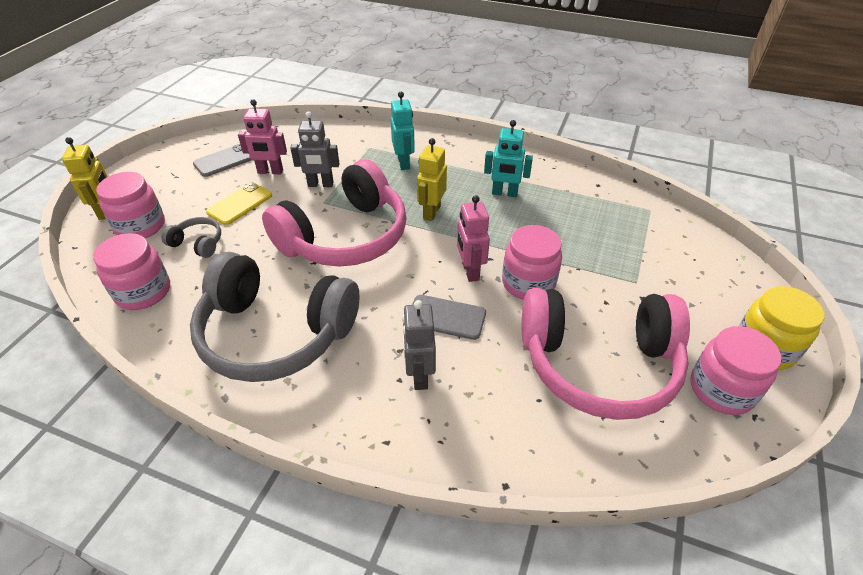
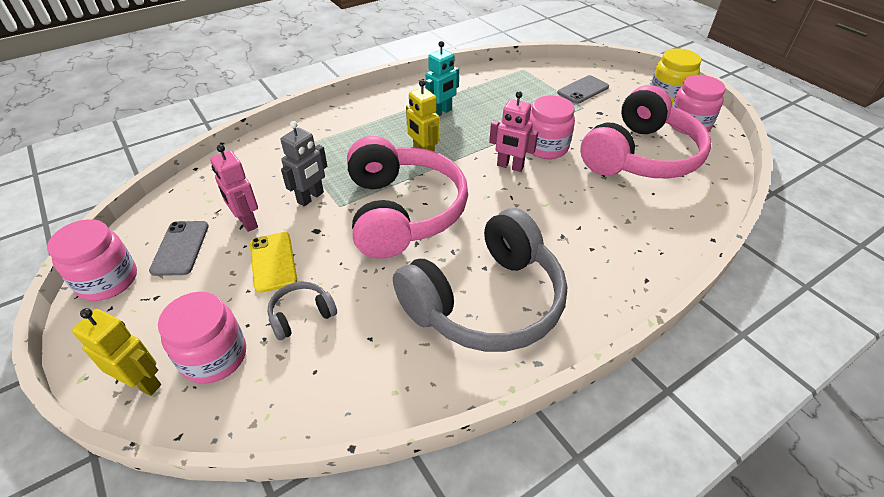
camera: 55 degrees left, 0 degrees up
(143, 292) = (335, 386): pink jar -> pink jar (108, 280)
(270, 172) = (247, 222): pink robot -> pink robot turned 105 degrees clockwise
(404, 163) = (342, 140): turquoise robot -> none
(419, 375) = (595, 237): grey robot -> none
(446, 317) = (547, 198): grey phone -> grey phone (583, 90)

